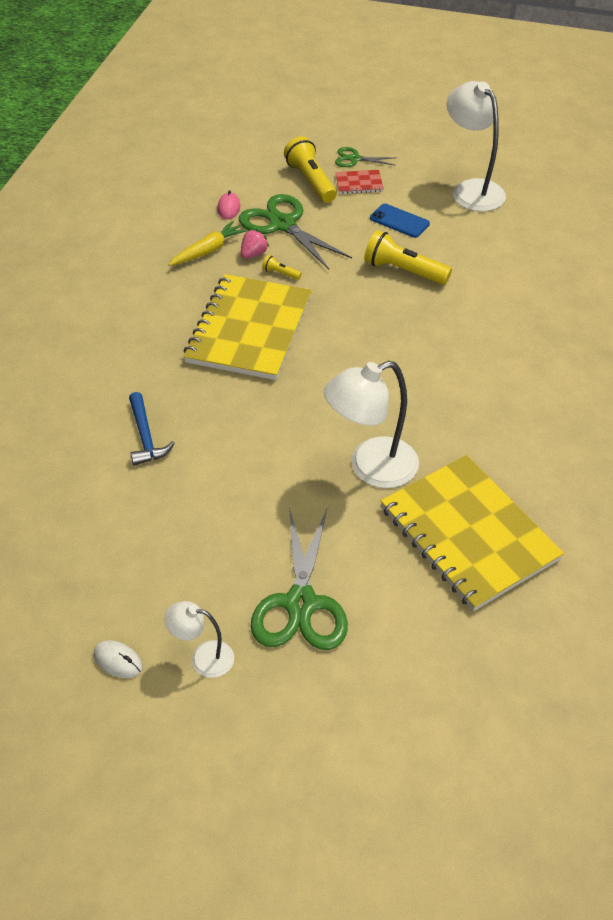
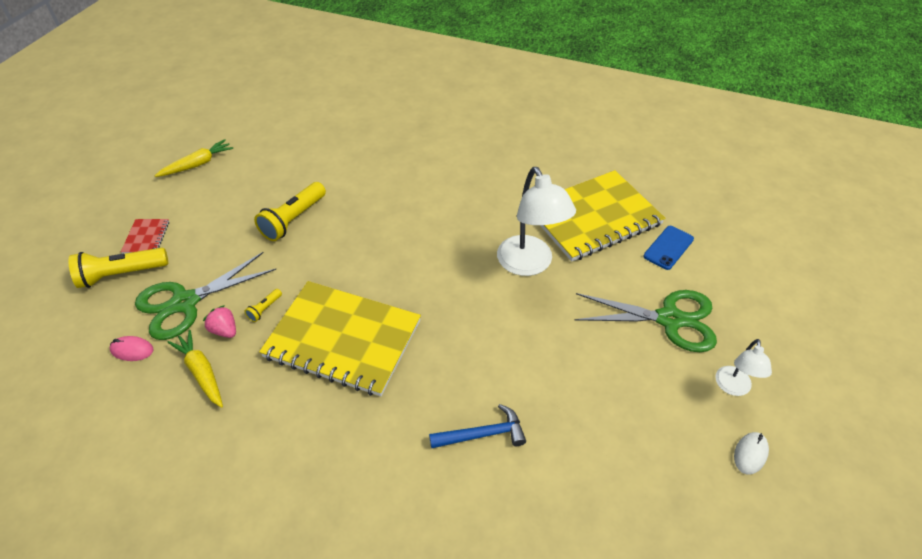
camera: 85 degrees left, 0 degrees up
(354, 159) = (103, 237): green scissors -> none
(399, 221) = (220, 215): blue phone -> blue phone (668, 247)
(471, 190) = (197, 164): white lamp -> yellow carrot

